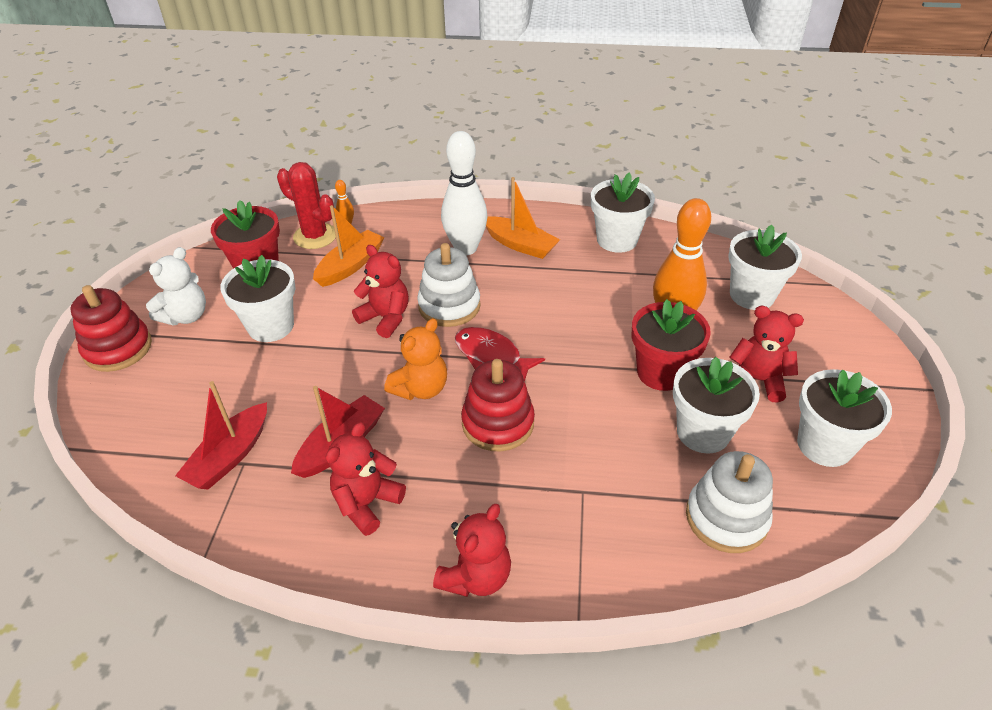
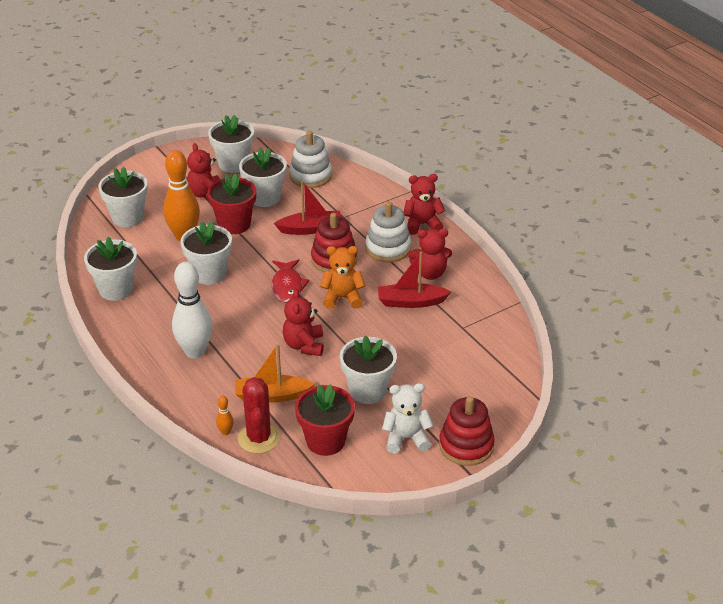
camera: 130 degrees left, 5 degrees down
(230, 456) = (465, 335): red boat -> red boat (311, 229)
(449, 306) = (263, 325): white stacking toy -> white stacking toy (388, 248)
(520, 245) = (165, 329): orange boat -> none
(578, 309) = (209, 274): none -> white flower pot

